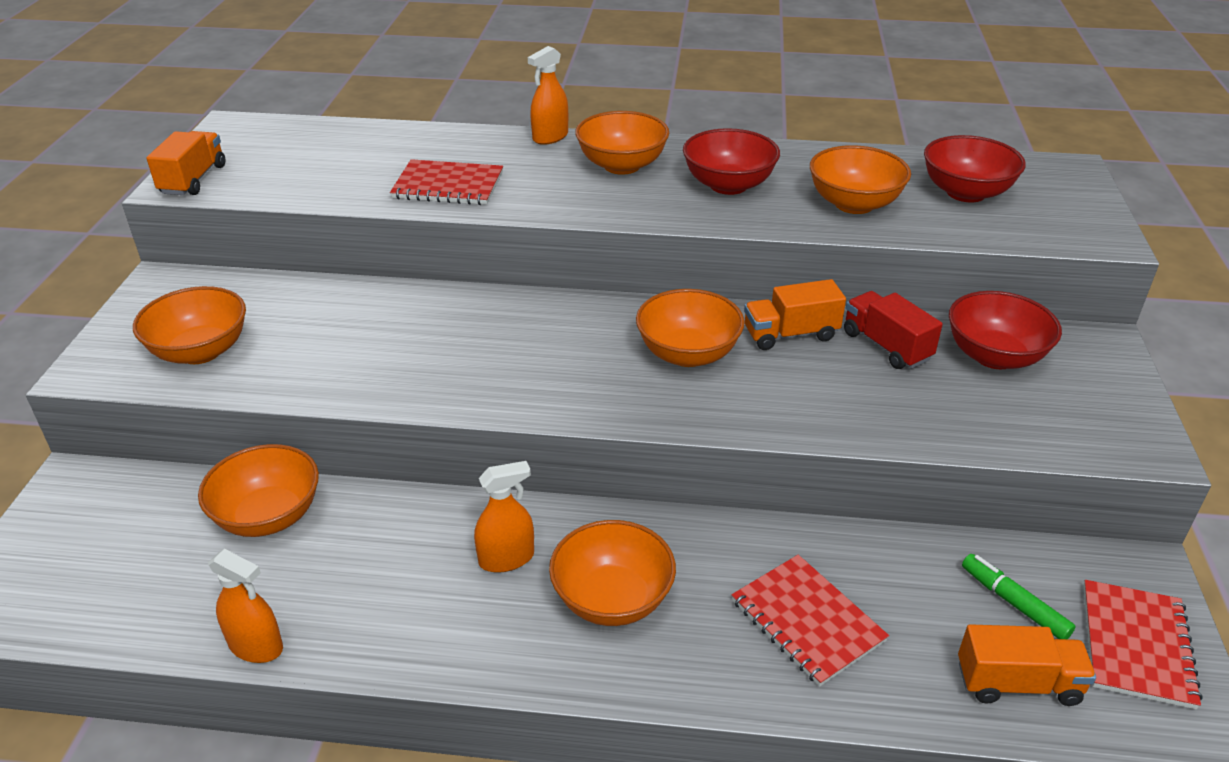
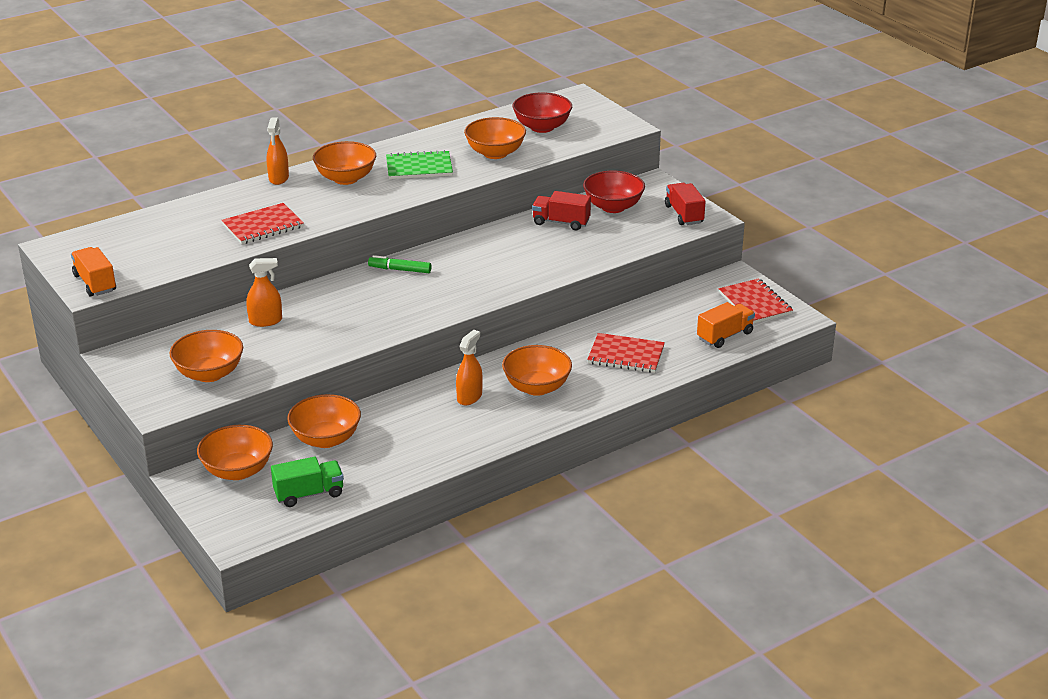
camera: 40 degrees left, 5 degrees down
(137, 592) = (309, 494): none -> green truck
(256, 646) = (401, 479): orange spray bottle -> orange spray bottle (265, 321)
(688, 354) = (473, 264): orange bowl -> orange bowl (237, 471)
(728, 185) = (419, 167): red bowl -> green notebook
(790, 334) = (510, 236): orange truck -> none
(1014, 603) = (698, 310): green marker -> green marker (400, 270)
(1105, 420) = (684, 214): none -> red truck

